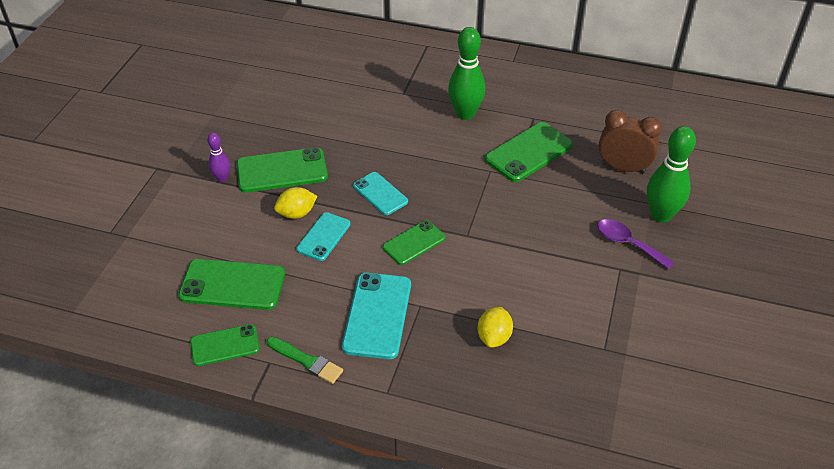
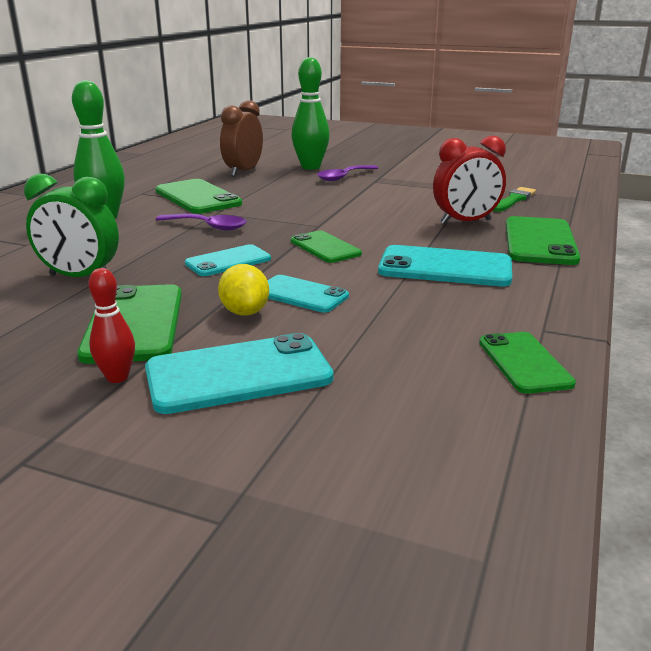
camera: 85 degrees left, 20 degrees down
(221, 221) = (238, 374): none -> turquoise phone
(222, 178) = (117, 377): purple bowling pin -> red bowling pin
(232, 285) = (395, 360): green phone -> green phone (539, 241)
(307, 361) = (531, 306): green brush -> green brush (514, 200)
(347, 133) = (80, 277): none -> green clock
(452, 171) = (208, 227): none -> purple spoon
(494, 337) = (465, 222): yellow lemon -> red clock

